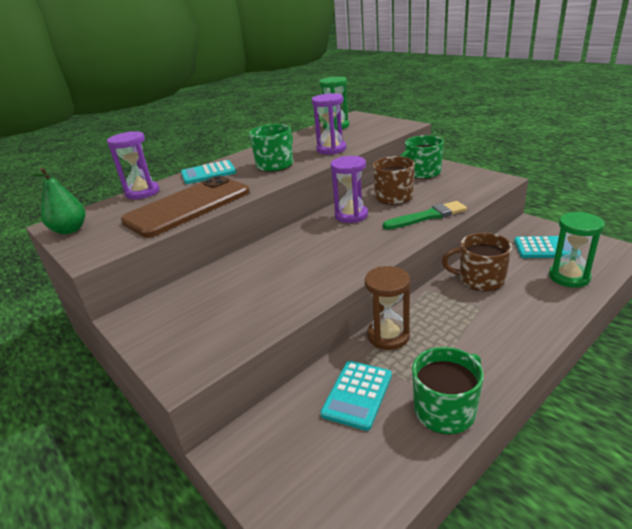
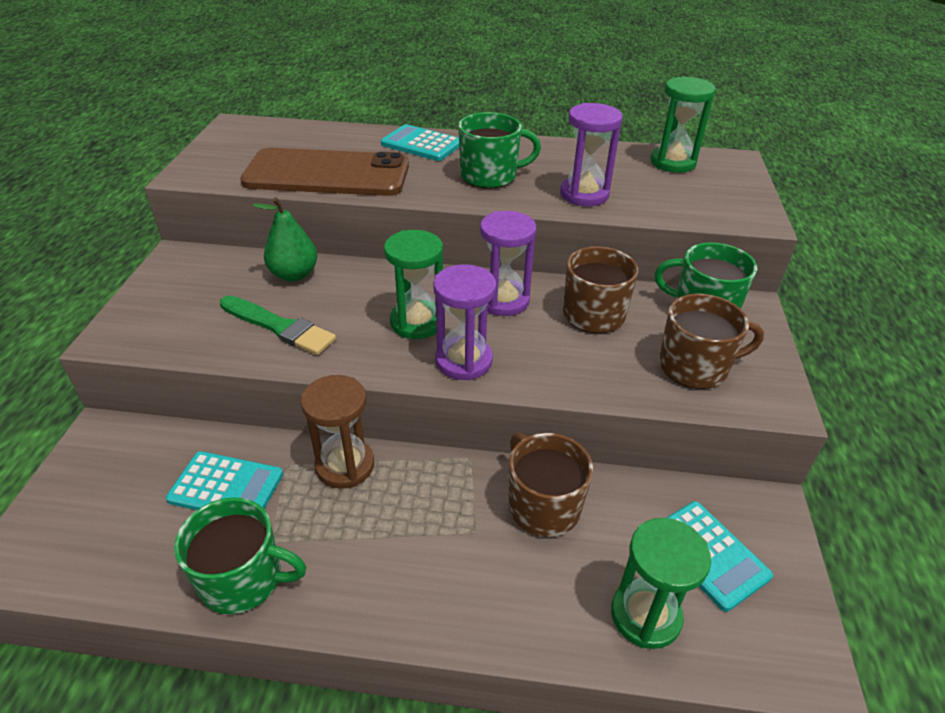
camera: 45 degrees right, 10 degrees up
(70, 230) = (228, 137): green pear -> green pear (294, 274)
(142, 192) = (337, 131): purple hourglass -> purple hourglass (463, 361)
(335, 245) = (417, 322): none -> green hourglass
(357, 394) = (226, 487): turquoise calculator -> turquoise calculator turned 150 degrees counterclockwise
(428, 216) = (568, 371): green brush -> green brush (279, 327)
(458, 188) = (695, 366): none -> brown mug

